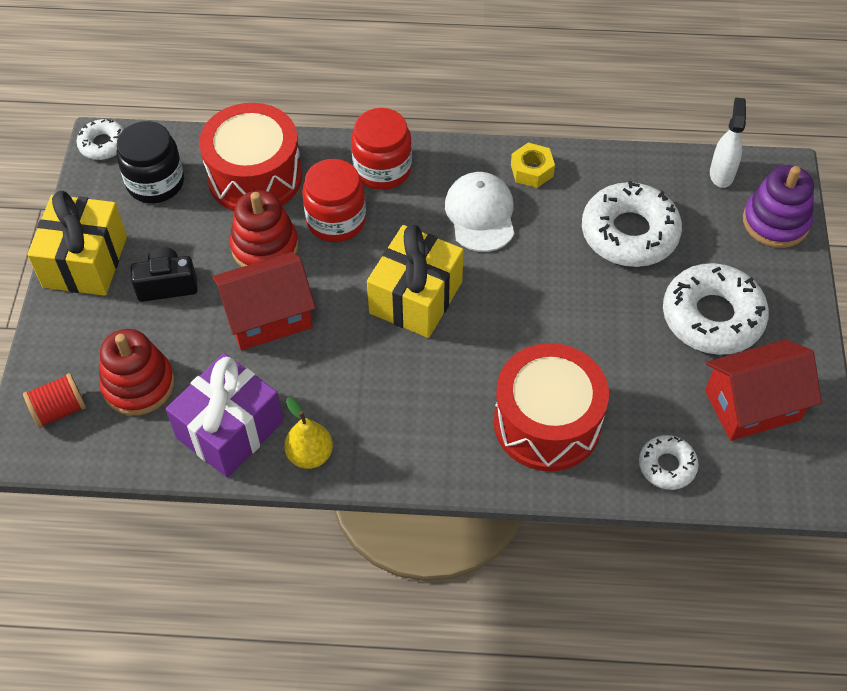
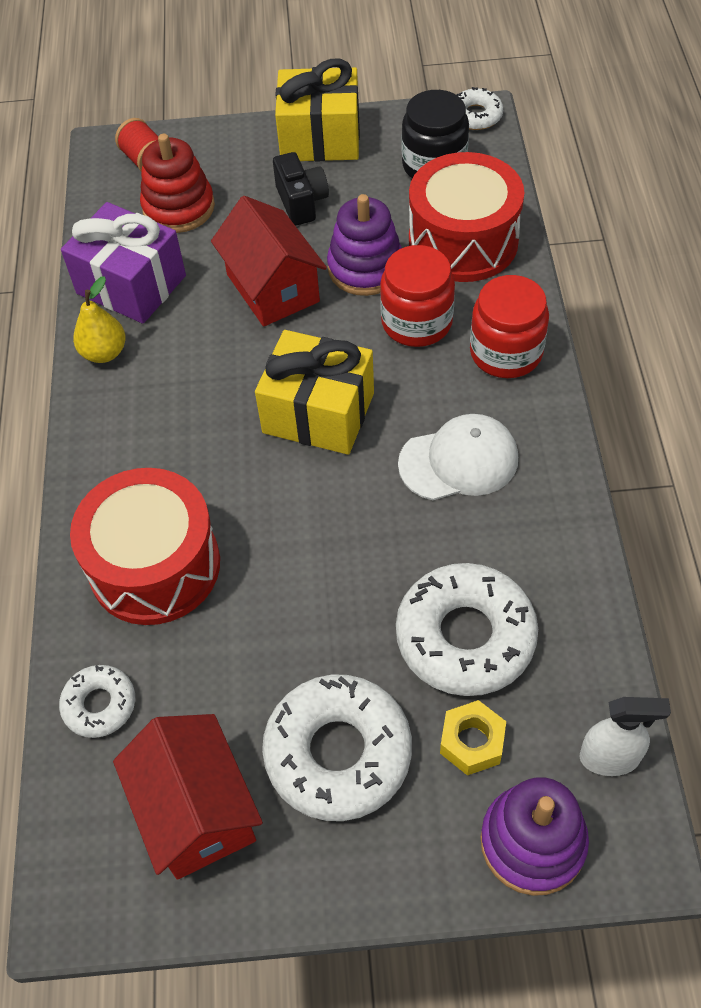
camera: 85 degrees right, 0 degrees up
(265, 247) = (365, 268): red stacking toy -> purple stacking toy
(532, 170) = (547, 509): yellow nut -> yellow nut (472, 742)

